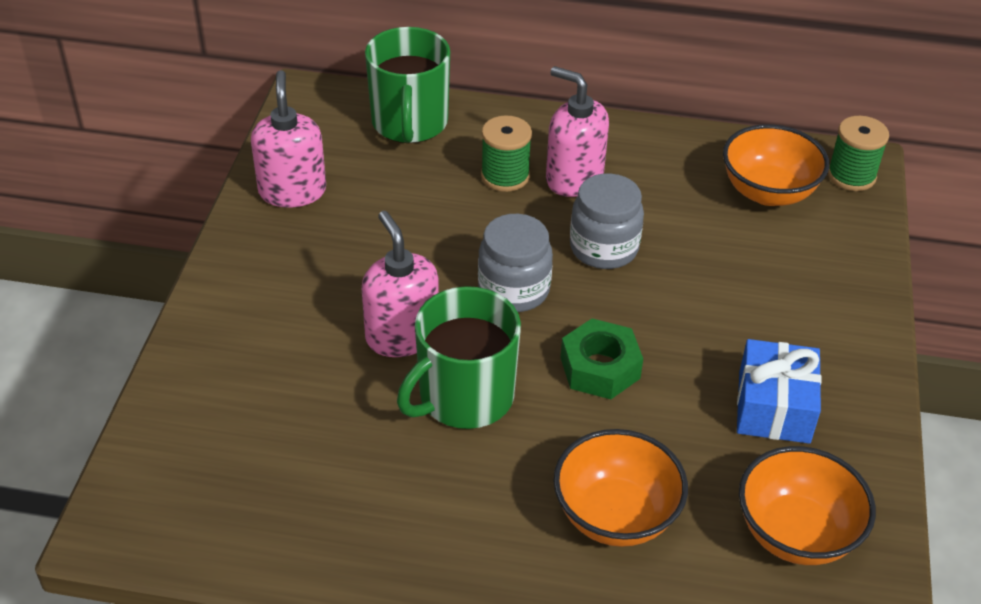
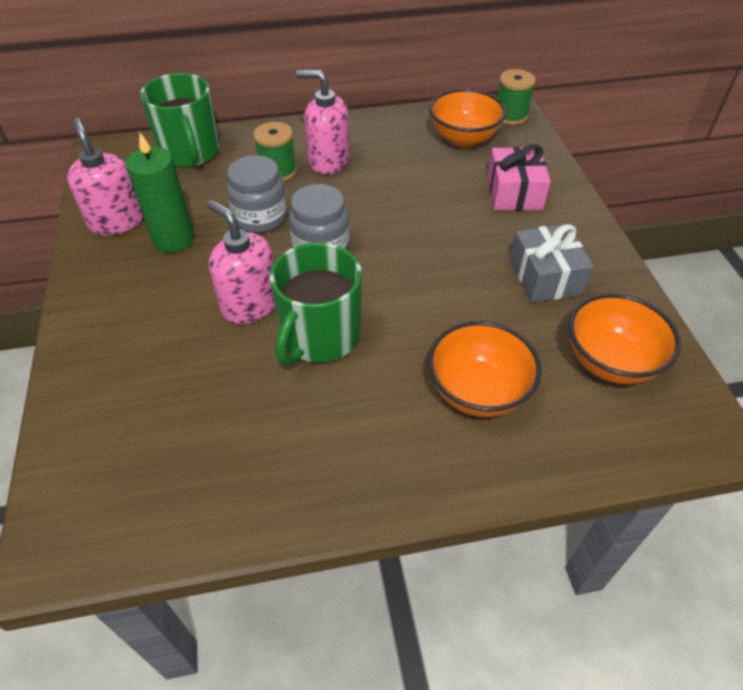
camera: 20 degrees left, 5 degrees up
(347, 231) = (173, 239): none -> green candle
(600, 368) = (411, 285): green nut -> none
(604, 248) = (372, 201): grey jar -> grey jar (260, 217)
(773, 407) = (545, 277): blue gift -> grey gift
(795, 286) = (514, 192): none -> pink gift

